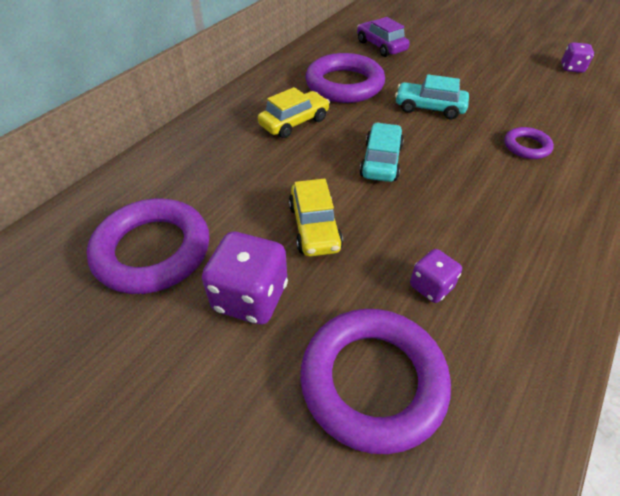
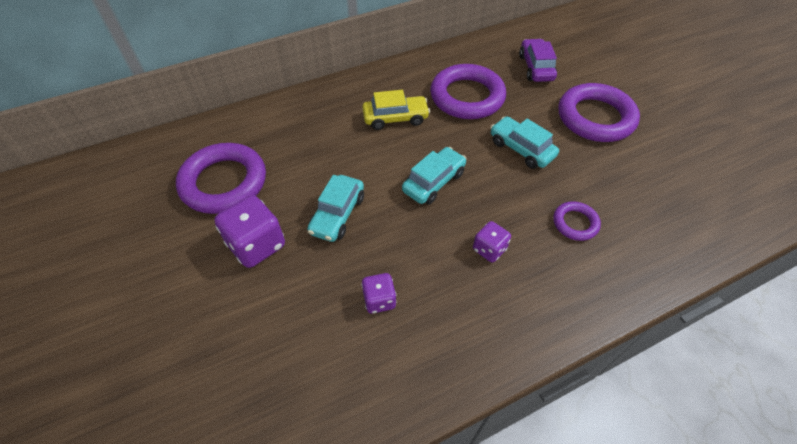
camera: 30 degrees right, 5 degrees up
(314, 227) = (337, 214): yellow car -> turquoise car
(373, 381) = (284, 341): purple ring -> purple ring (595, 117)
(572, 68) = (714, 161): purple dice -> purple dice (489, 249)

